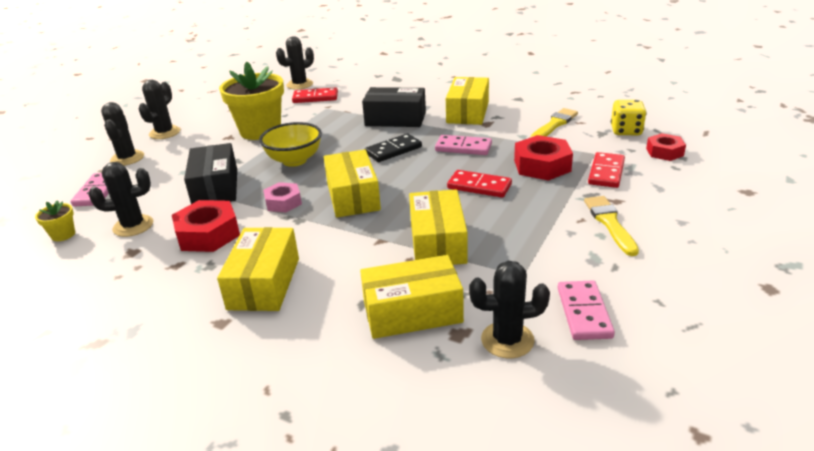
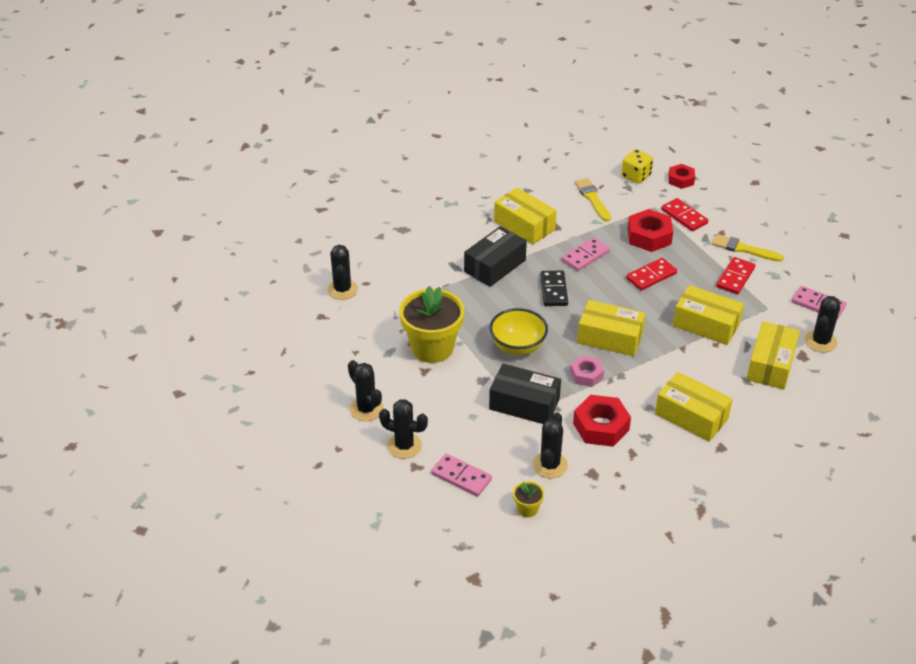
camera: 60 degrees left, 10 degrees up
(315, 98) = (390, 291): red domino -> red domino (735, 277)

